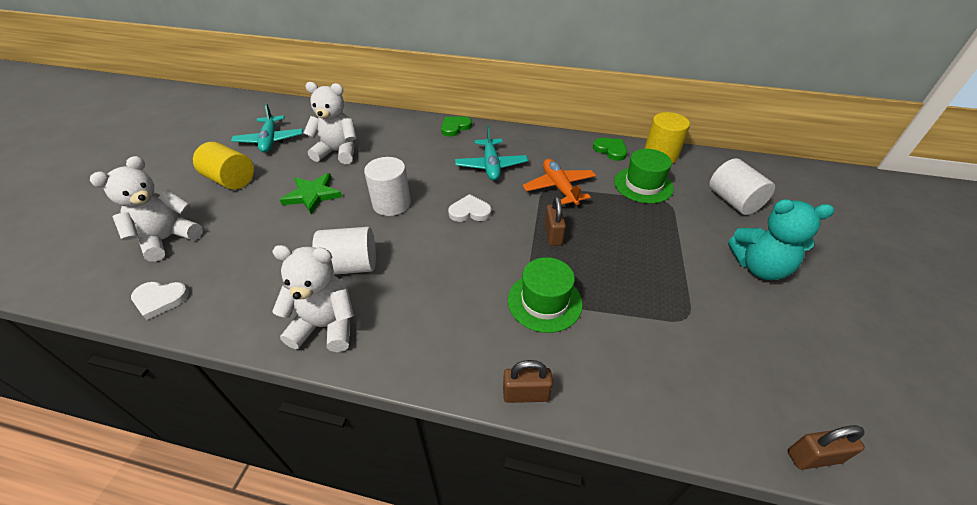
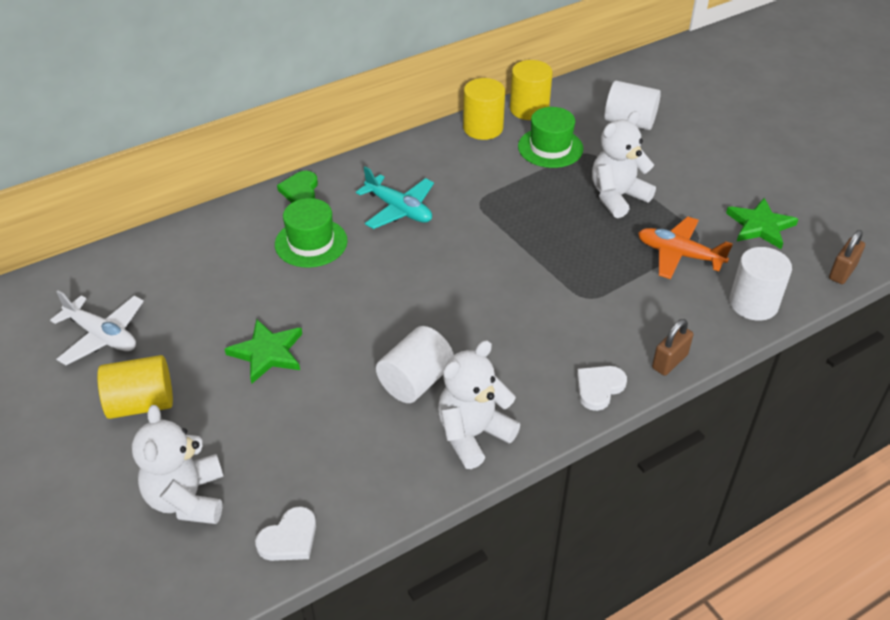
camera: 45 degrees left, 0 degrees up
(270, 140) = (102, 336): turquoise plane -> white plane
(338, 152) = (214, 295): white teddy bear -> white teddy bear (617, 197)
(391, 204) = (362, 306): white cylinder -> white cylinder (753, 303)
(470, 211) = (444, 265): white heart -> white heart (599, 388)
(544, 301) = (601, 294): green hat -> green hat (311, 243)
(553, 235) = (539, 238): brown padlock -> none
(559, 187) = (488, 193): orange plane -> orange plane (679, 255)
(610, 150) = (483, 128): green heart -> yellow cylinder
(759, 267) = (701, 168): turquoise teddy bear -> none
(763, 348) = (760, 226): none -> green star

